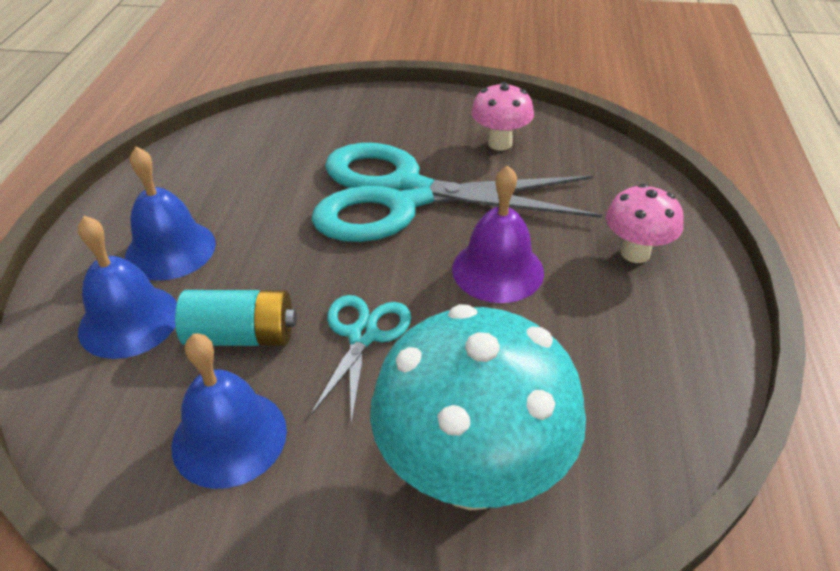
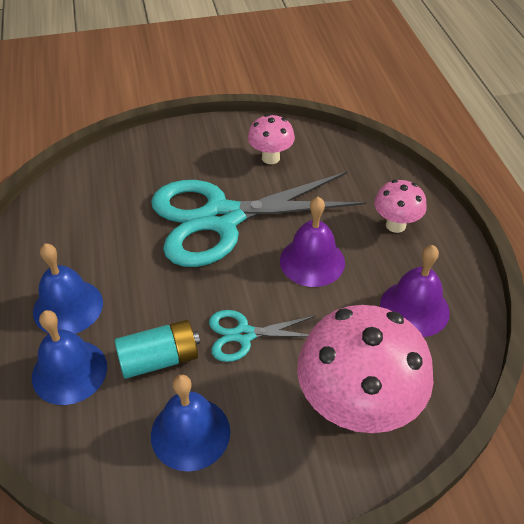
camera: 20 degrees left, 5 degrees up
(363, 335) = (244, 335): turquoise scissors -> turquoise scissors turned 90 degrees counterclockwise
(472, 474) = (356, 408): turquoise mushroom -> pink mushroom
(618, 364) = (414, 308): none -> purple bell

